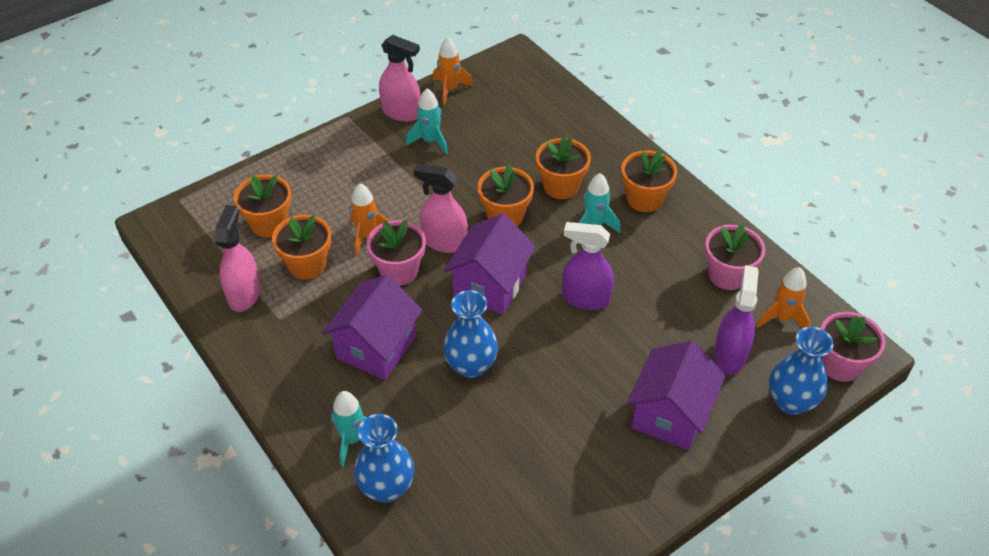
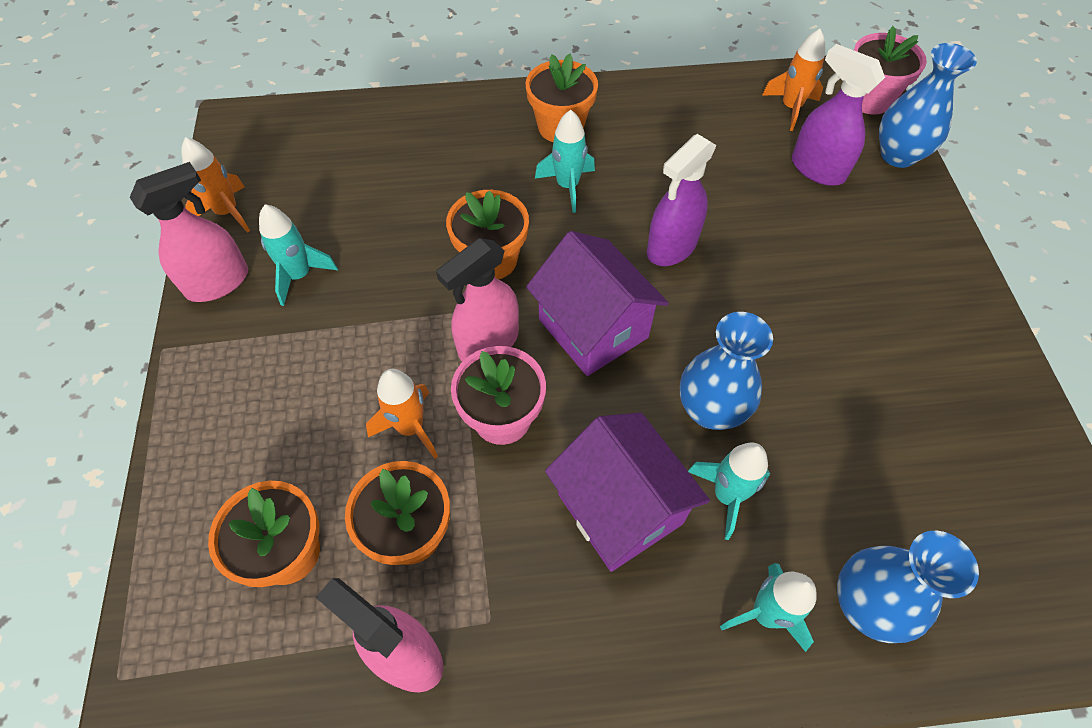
camera: 60 degrees left, 10 degrees up
(416, 395) = (726, 495): none -> turquoise rocket
(561, 186) = (485, 186): orange flower pot -> none
(670, 415) = (873, 255): purple house -> none
(727, 275) = (711, 118): pink flower pot -> none

